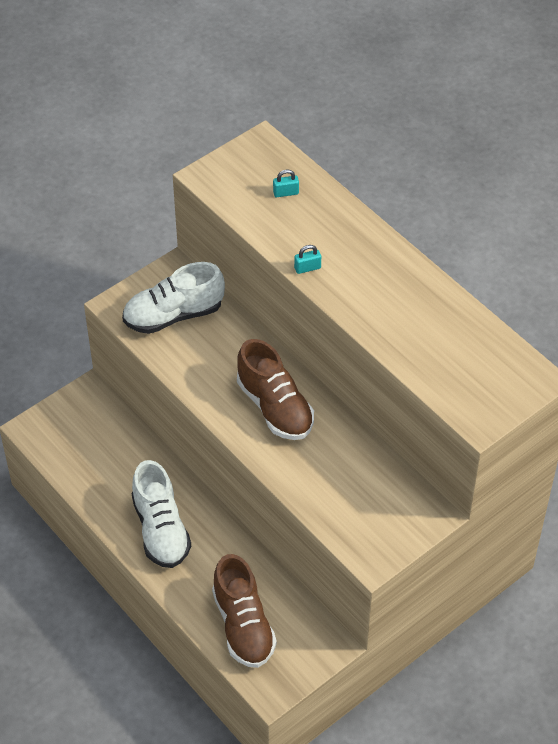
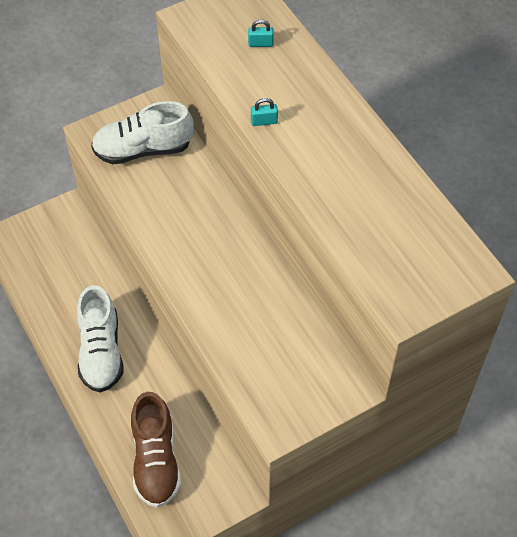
camera: 10 degrees right, 5 degrees up
(275, 407) = (218, 254): brown shoe -> none

